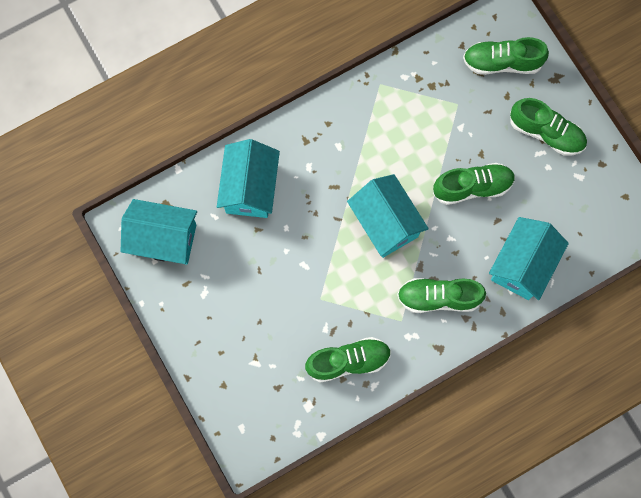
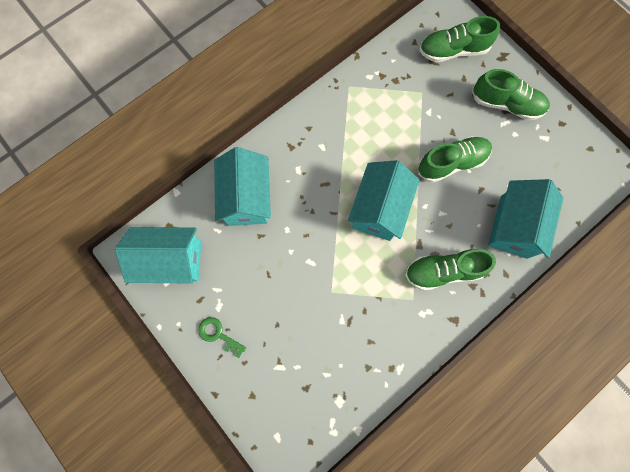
camera: 10 degrees left, 0 degrees up
(199, 321) = (218, 334): none -> green key
(348, 361) = (370, 349): green shoe -> none
(385, 223) = (379, 209): turquoise house -> turquoise house turned 60 degrees clockwise

